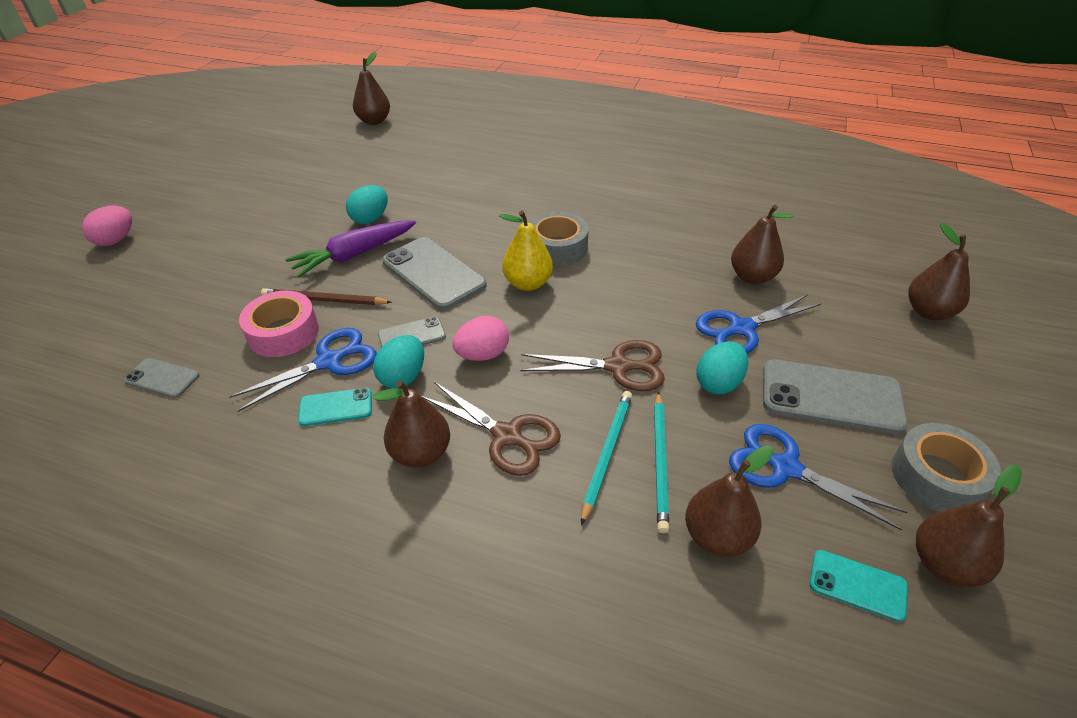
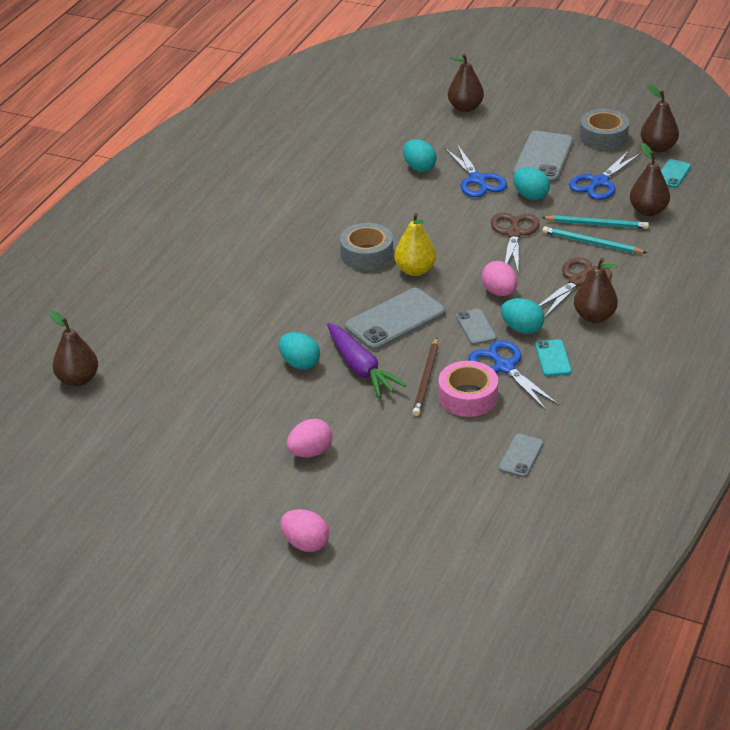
camera: 85 degrees left, 5 degrees down
(237, 234) = (310, 452): none -> pink egg
(752, 277) = (419, 167): brown pear -> turquoise egg

